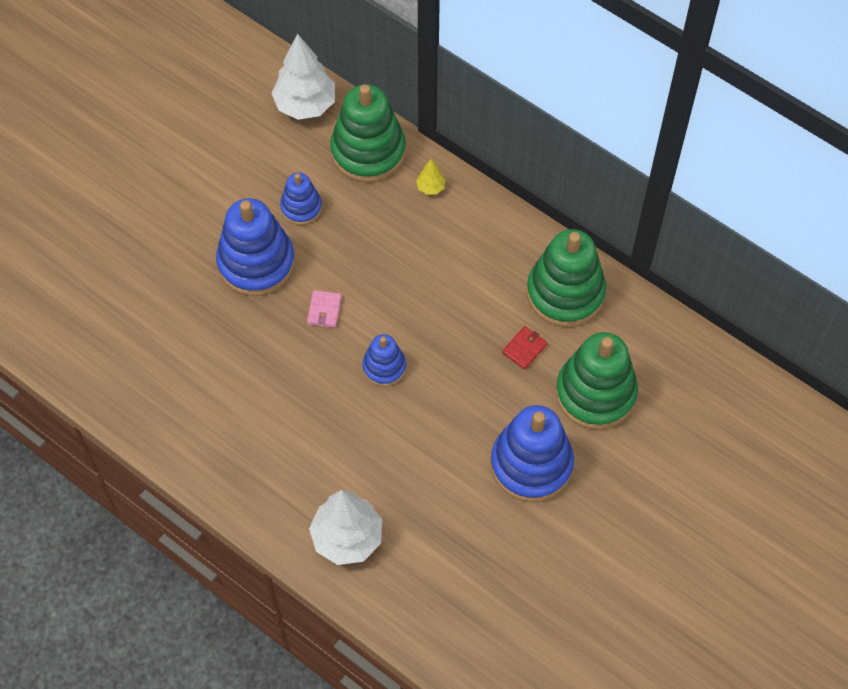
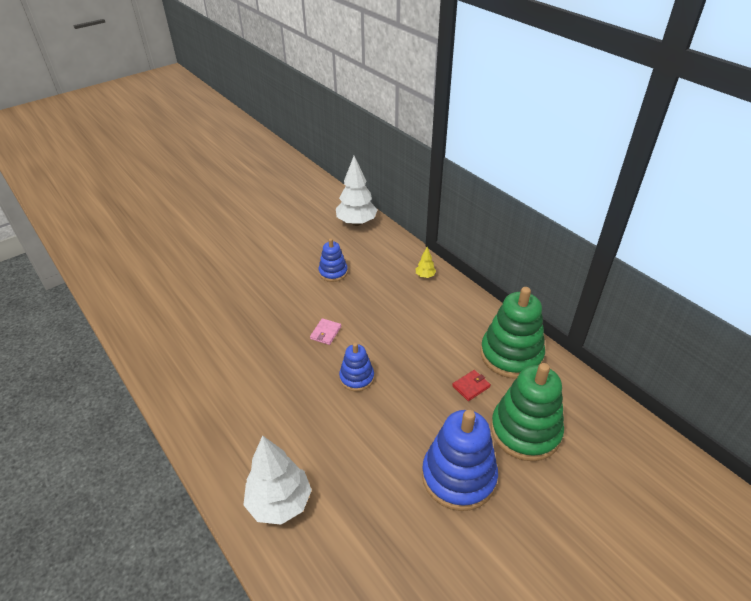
camera: 15 degrees right, 20 degrees down
(256, 263) = (290, 297): blue stacking toy -> none
(368, 151) = (388, 251): green stacking toy -> none

